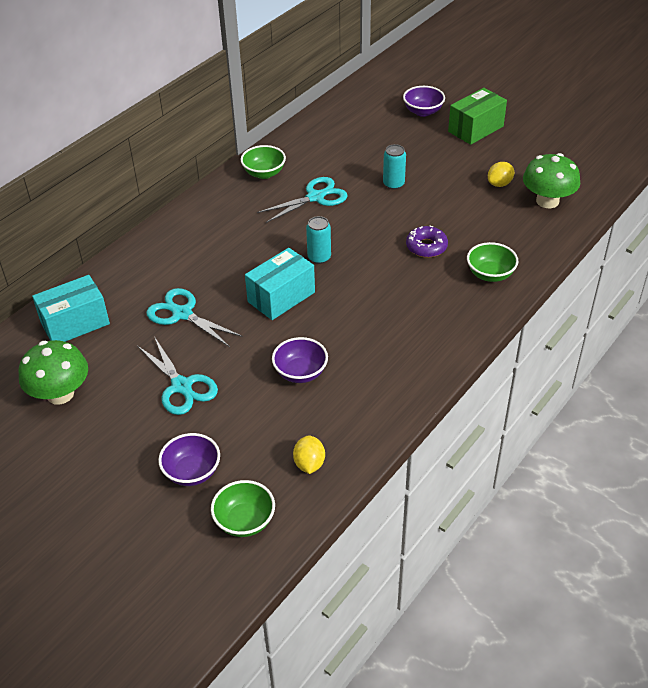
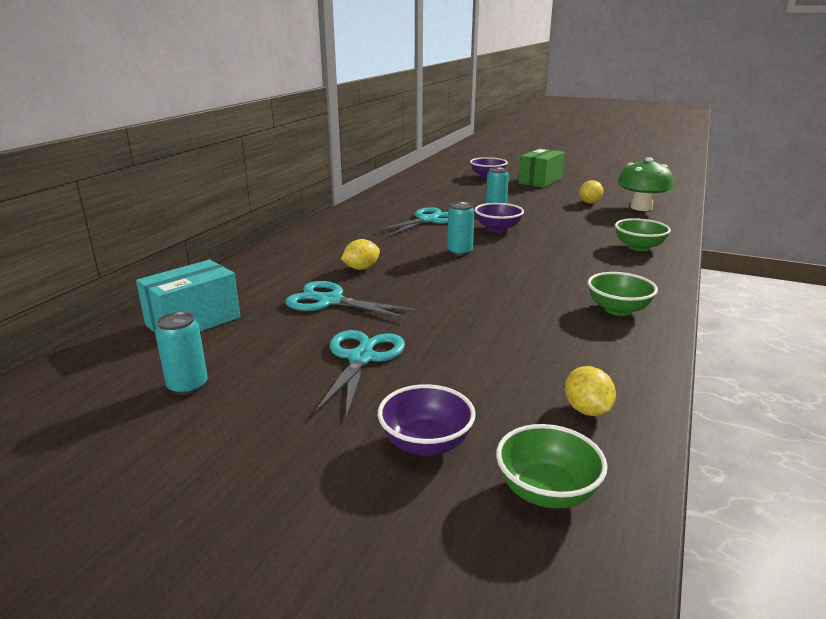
camera: 15 degrees left, 20 degrees down
(60, 394) = (188, 386): green mushroom -> turquoise can
(181, 386) = (361, 358): turquoise scissors -> turquoise scissors turned 120 degrees counterclockwise
(223, 271) = (361, 268): none -> yellow lemon
(264, 173) = (367, 212): green bowl -> green bowl (618, 309)
(281, 297) = (439, 279): turquoise box -> none
(300, 373) = (505, 330): purple bowl -> purple bowl (498, 229)
(426, 247) = (560, 237): purple donut -> none

